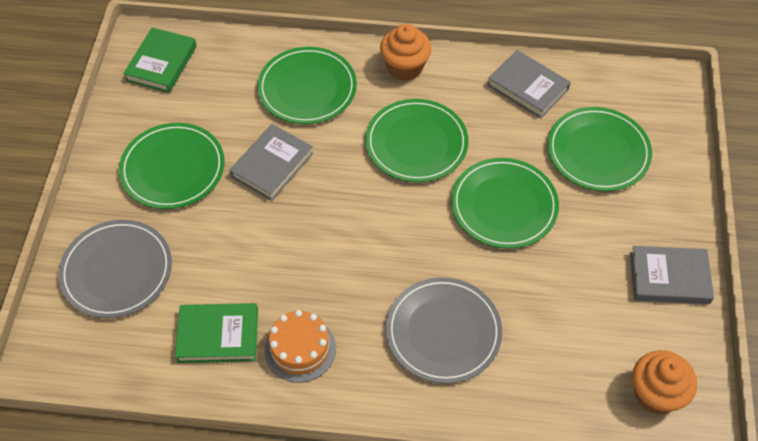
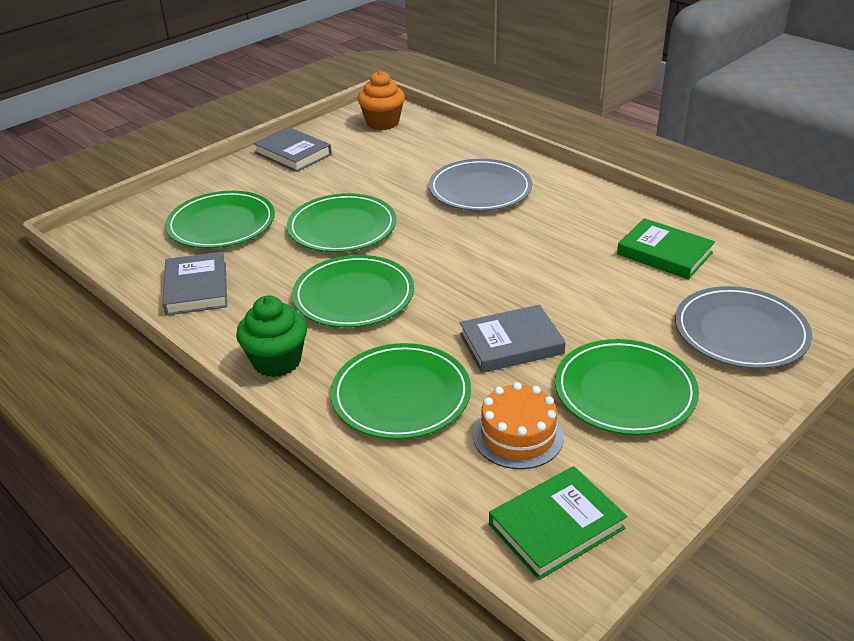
camera: 140 degrees left, 20 degrees down
(300, 349) = (599, 222): orange cake -> orange cake (518, 435)
(405, 68) = (277, 361): orange cupcake -> green cupcake

